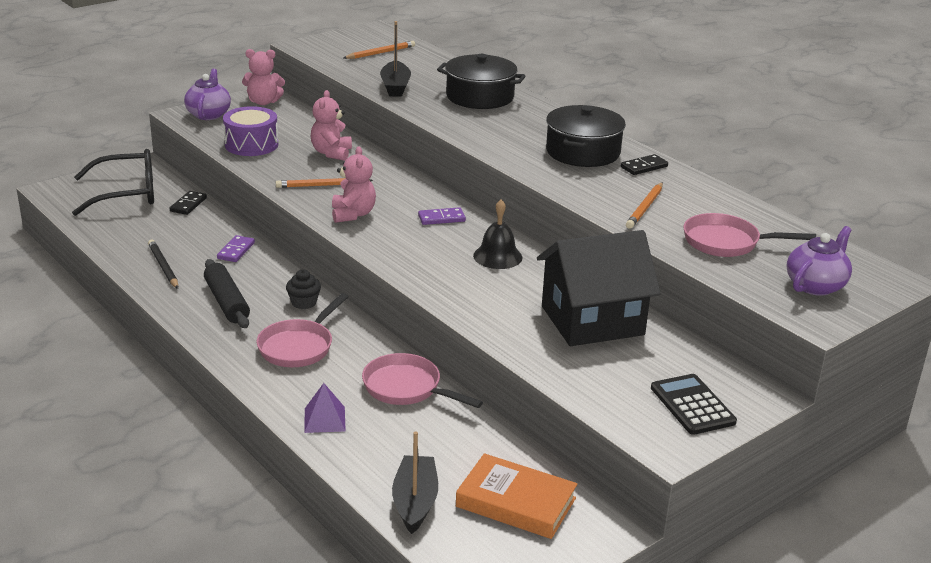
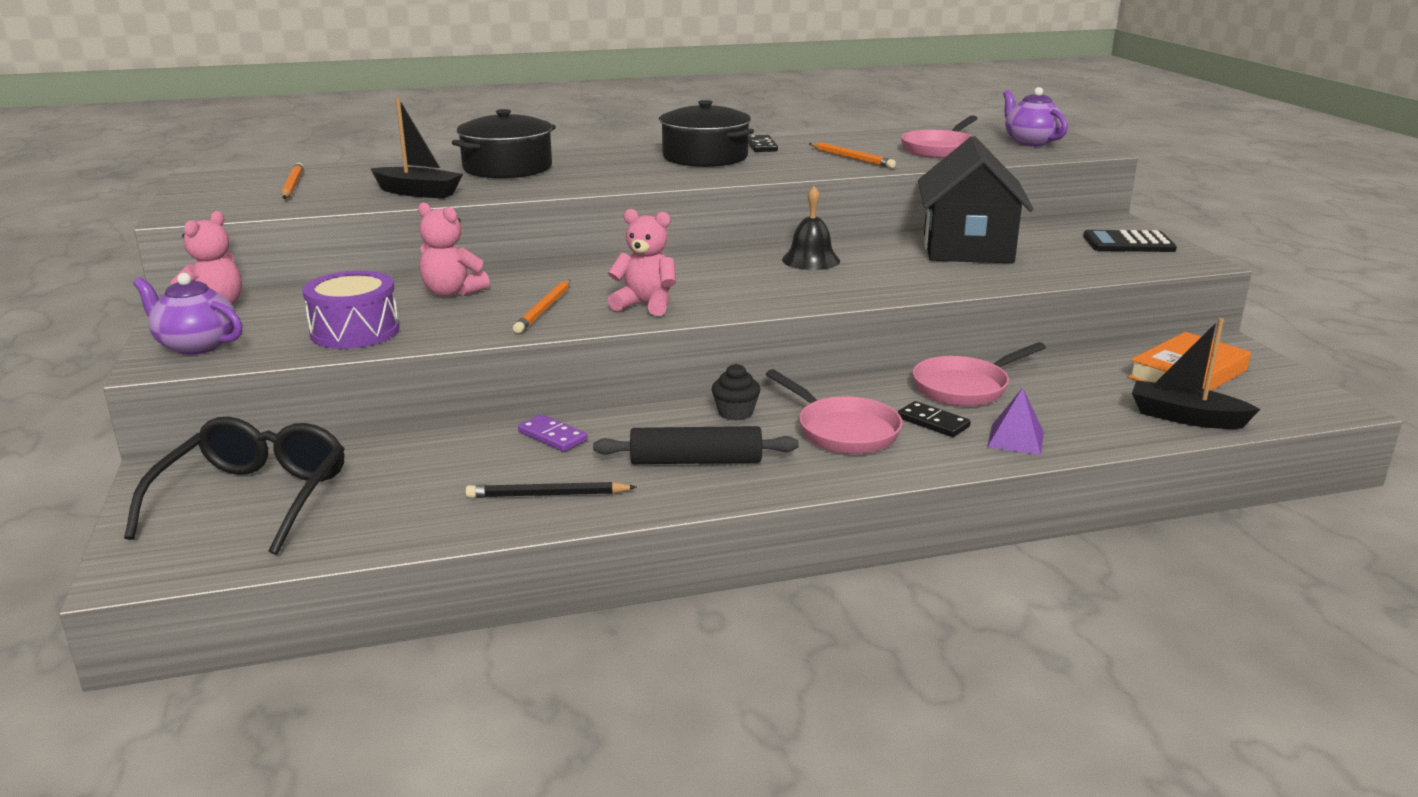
camera: 65 degrees left, 5 degrees down
(188, 205) = (364, 452): black domino -> black domino (933, 422)
(441, 218) = (699, 268): purple domino -> none

